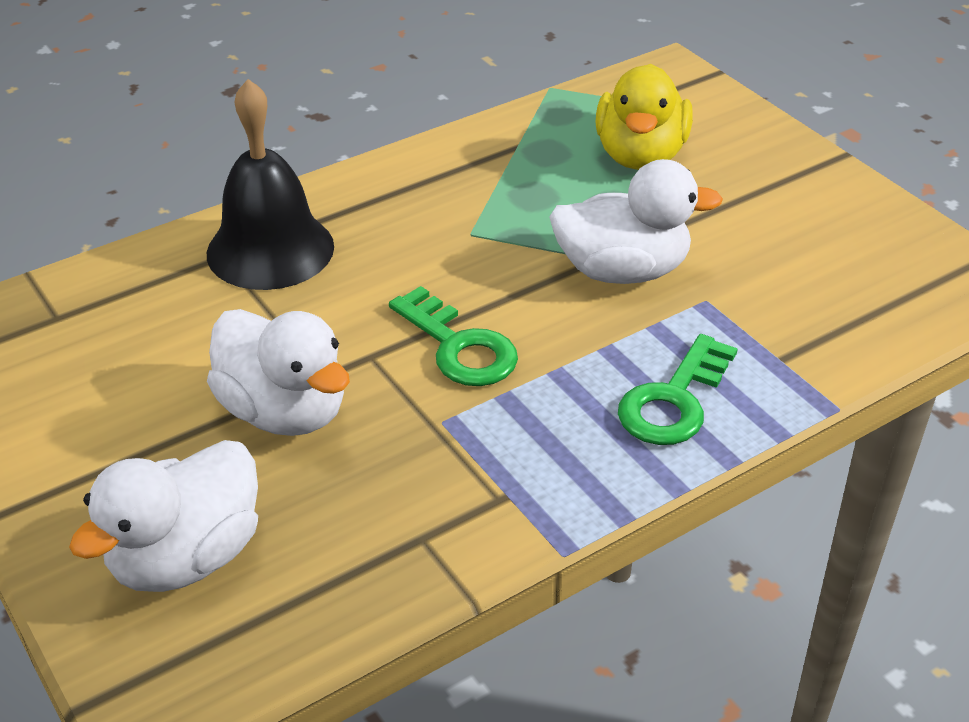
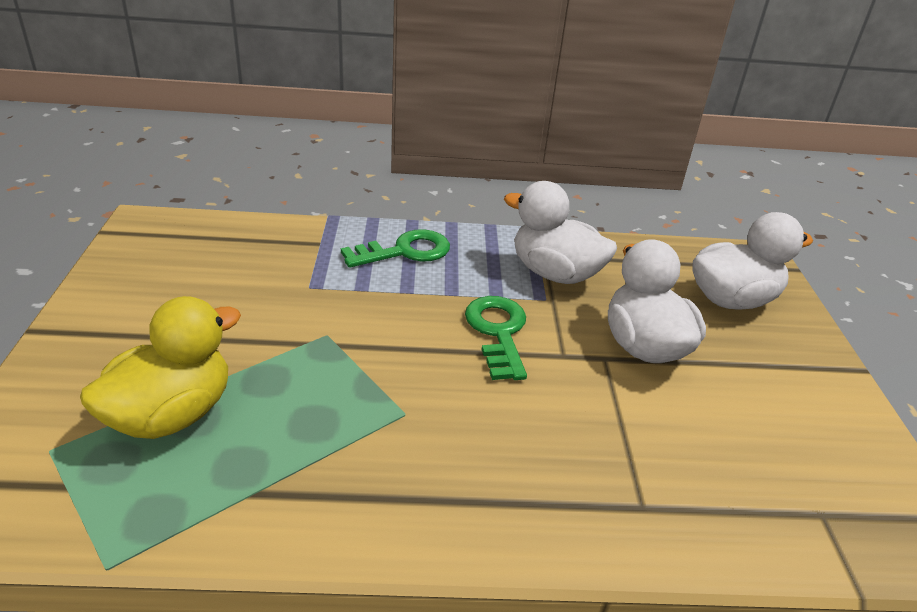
camera: 150 degrees left, 5 degrees down
(270, 249) = (592, 489): black bell -> none
(622, 271) = (333, 327): white duck -> white duck (555, 273)

